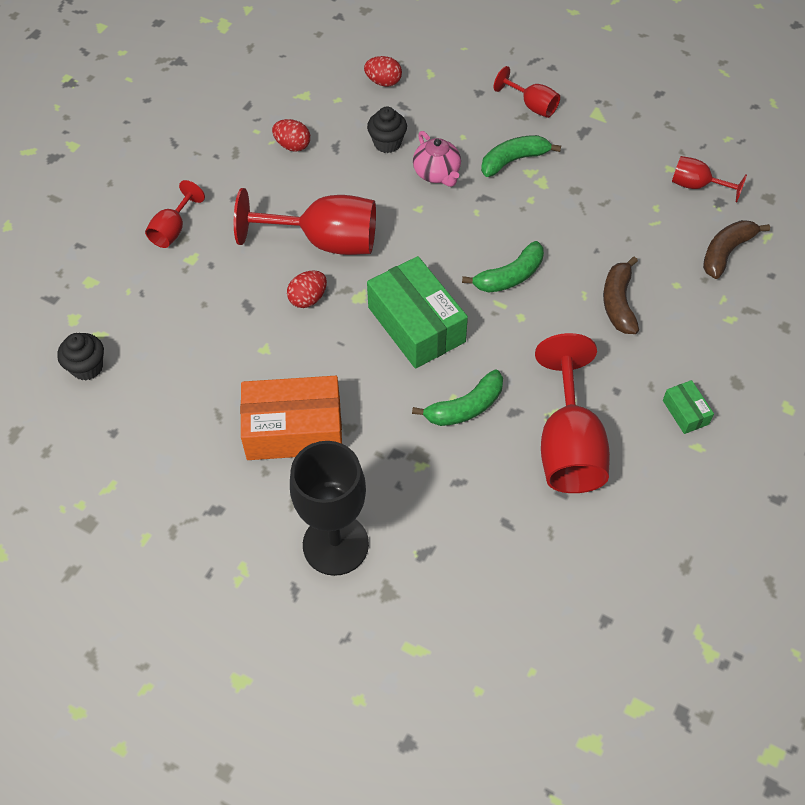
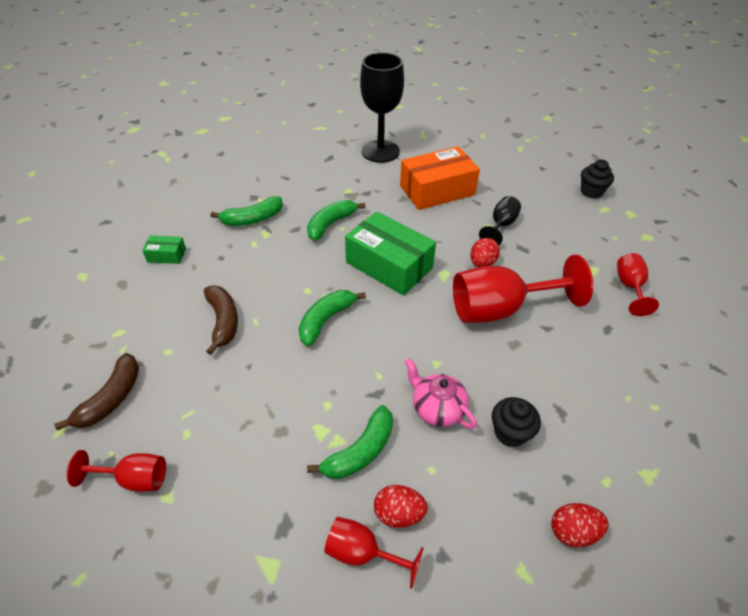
camera: 160 degrees right, 10 degrees down
(249, 345) = (501, 225): none -> black goblet
(292, 146) = (604, 399): red egg -> red egg (398, 514)
(568, 446) = (253, 219): red goblet -> green banana
(685, 412) = (166, 255): green box -> green box turned 45 degrees counterclockwise

